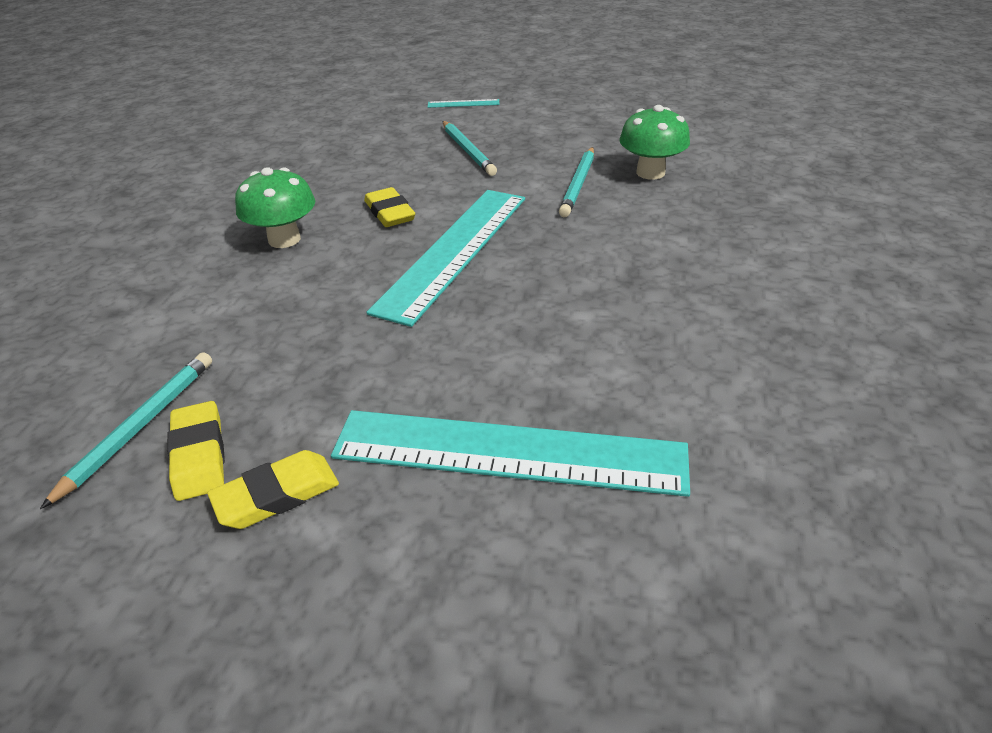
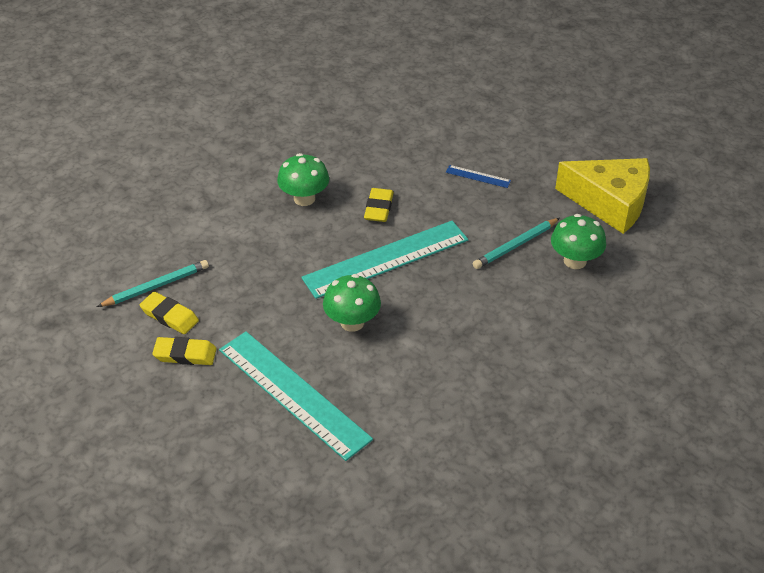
camera: 35 degrees right, 5 degrees up
(199, 455) = (169, 316): yellow eraser -> yellow eraser turned 75 degrees counterclockwise
(463, 103) = (525, 124): turquoise ruler -> none
(467, 151) = (478, 176): turquoise pencil -> blue ruler
(489, 328) = (352, 322): none -> green mushroom
(618, 124) = (610, 203): none -> yellow cheese

